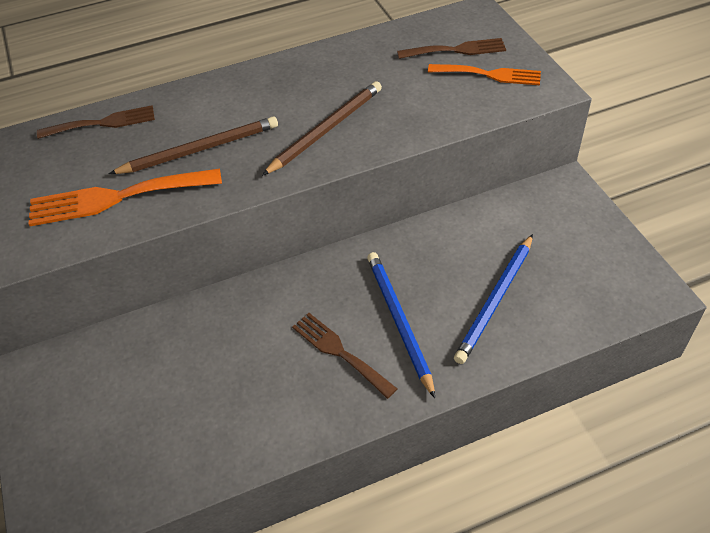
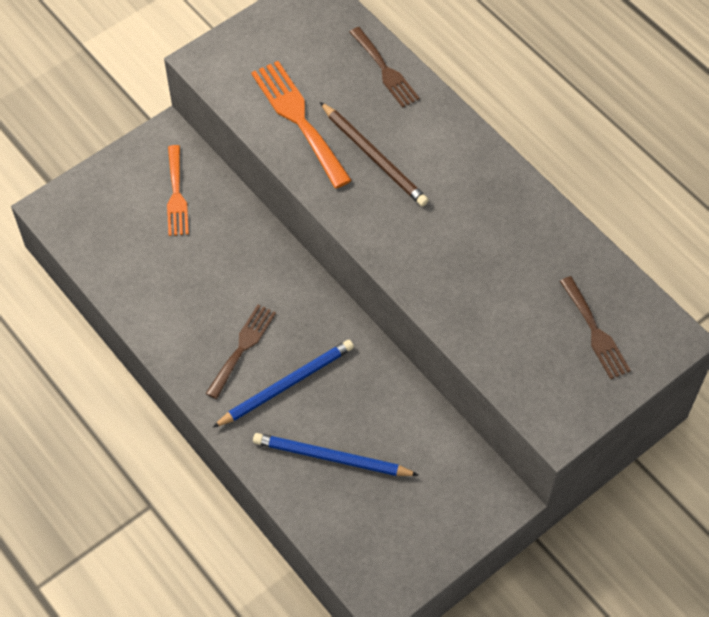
camera: 70 degrees right, 10 degrees up
(326, 130) = (431, 247): brown pencil -> none
(490, 75) = (563, 370): orange fork -> orange fork (176, 195)

